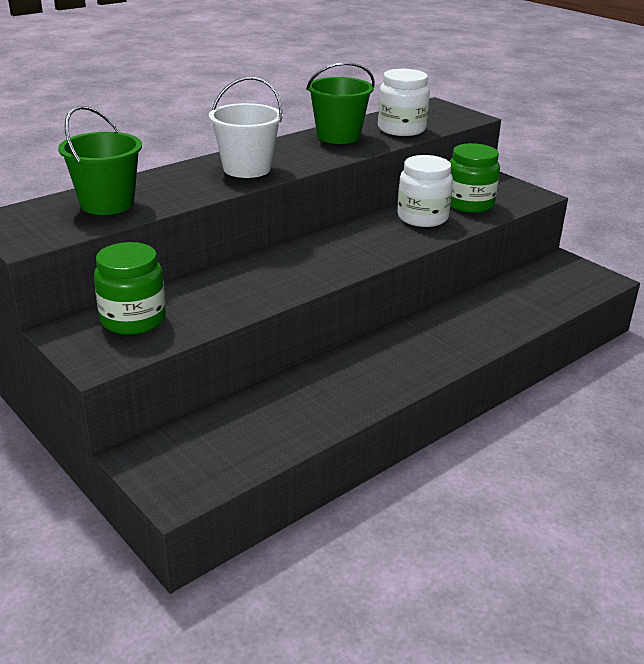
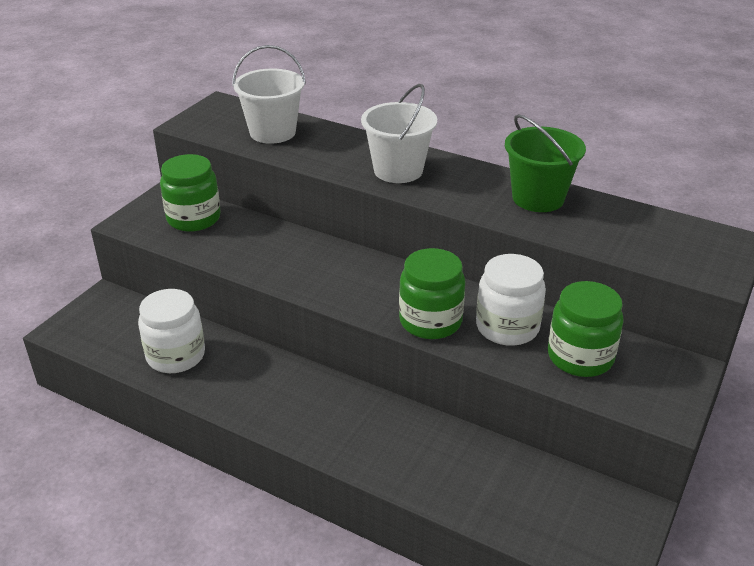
camera: 70 degrees right, 5 degrees up
(107, 204) = (272, 132): green bucket -> white bucket
(397, 241) = (430, 321): none -> green jar
(401, 129) = (607, 233): white jar -> white jar (176, 356)

